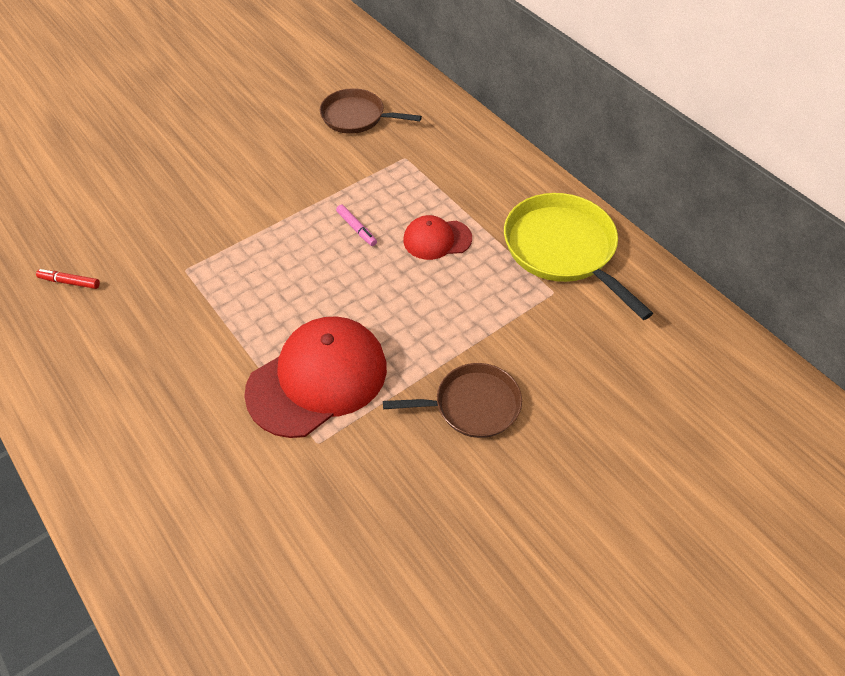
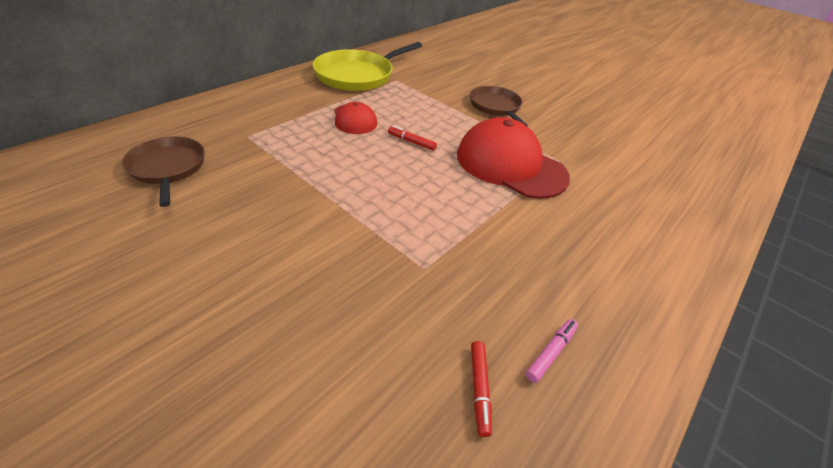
camera: 105 degrees left, 10 degrees down
(356, 117) = (168, 168): brown pan -> brown pan turned 150 degrees clockwise
(356, 228) = (346, 157): pink marker -> pink marker (550, 352)
(381, 287) = (411, 142): none -> red marker

